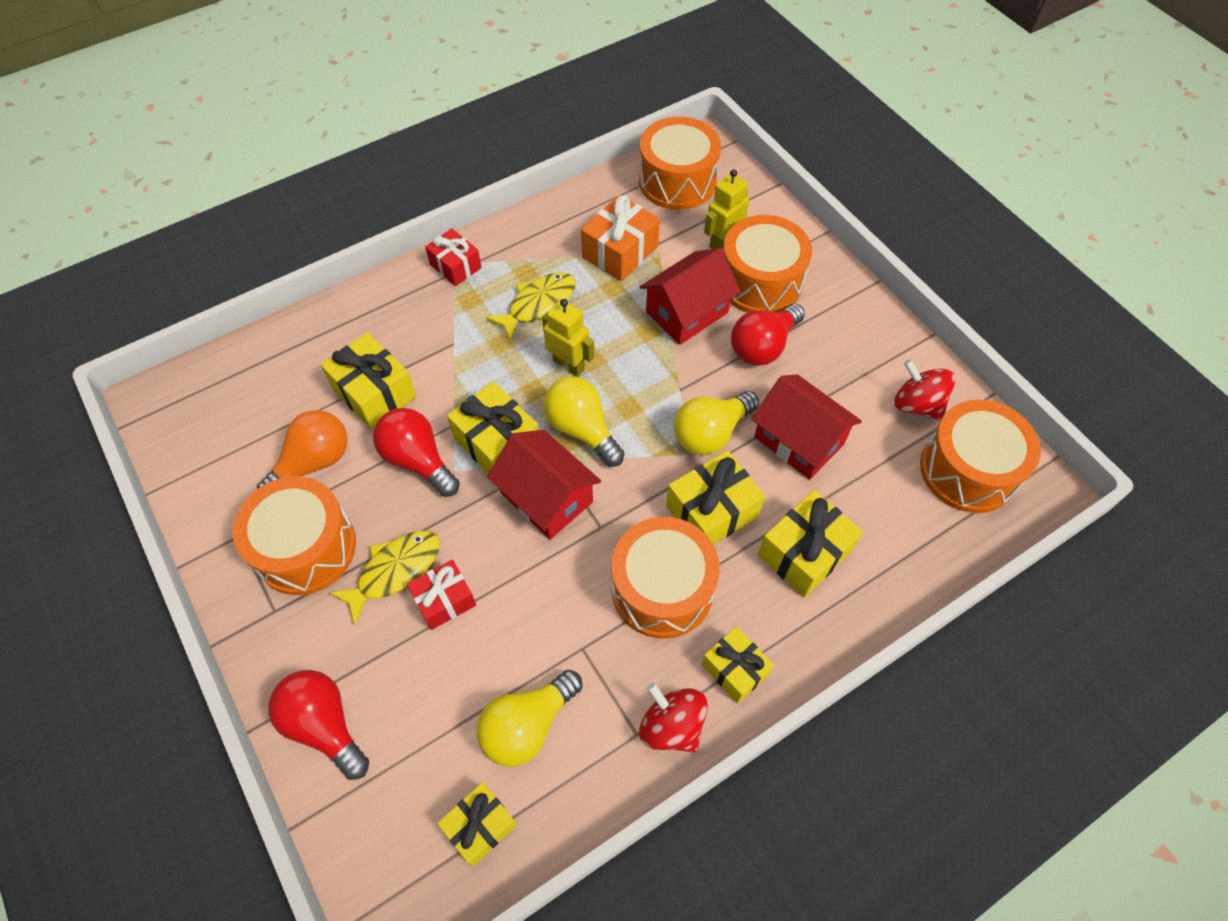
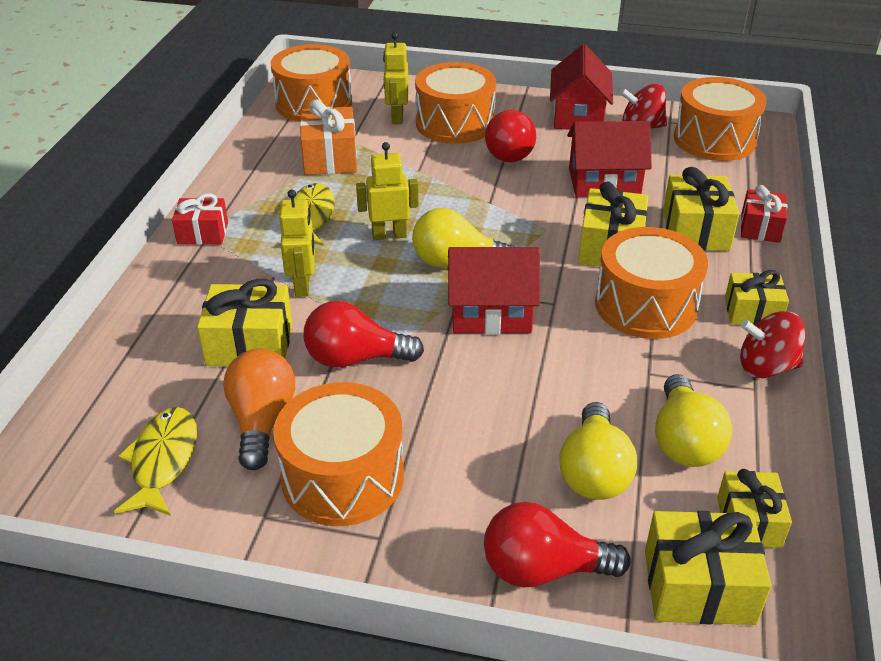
camera: 45 degrees left, 20 degrees down
(395, 571) = (444, 434): yellow fish -> yellow fish (163, 461)
(444, 600) = (511, 421): red gift -> red gift (760, 227)
(461, 367) = (303, 285): none -> yellow robot
(497, 443) = (404, 308): yellow gift -> yellow gift (698, 587)
(687, 312) = (430, 163): red house -> red house (578, 115)
(711, 433) = (546, 211): yellow light bulb -> yellow light bulb (594, 472)

